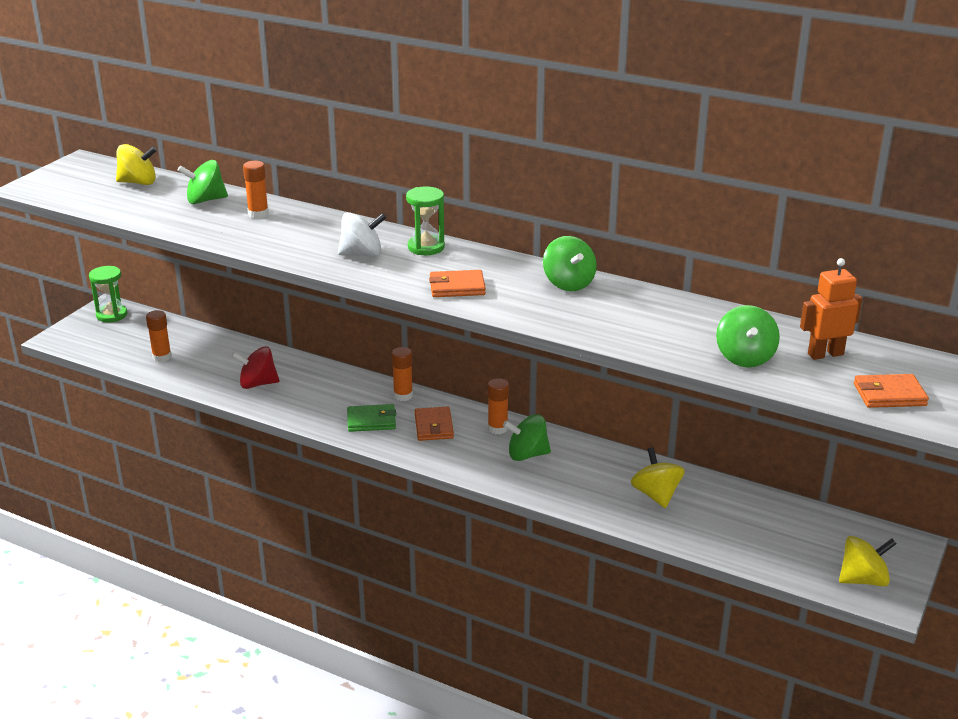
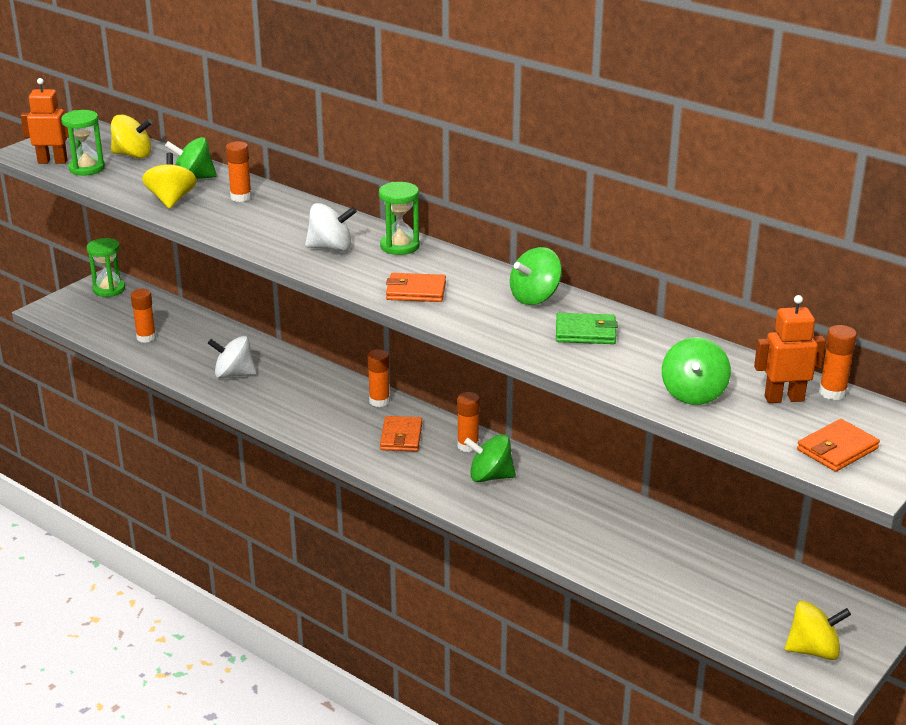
camera: 10 degrees right, 0 degrees up
(60, 194) = (52, 161): none -> orange robot
(97, 198) = (87, 168): none -> green hourglass
(257, 384) = (234, 374): red spinning top -> white spinning top
(371, 421) = (338, 424): green wallet -> green wallet (585, 332)
(568, 283) = (535, 297): green spinning top -> green spinning top turned 60 degrees clockwise
(656, 495) = (615, 534): yellow spinning top -> yellow spinning top (171, 200)
(864, 345) = (832, 393): none -> orange glue stick
(889, 394) = (837, 449): orange wallet -> orange wallet turned 45 degrees counterclockwise

